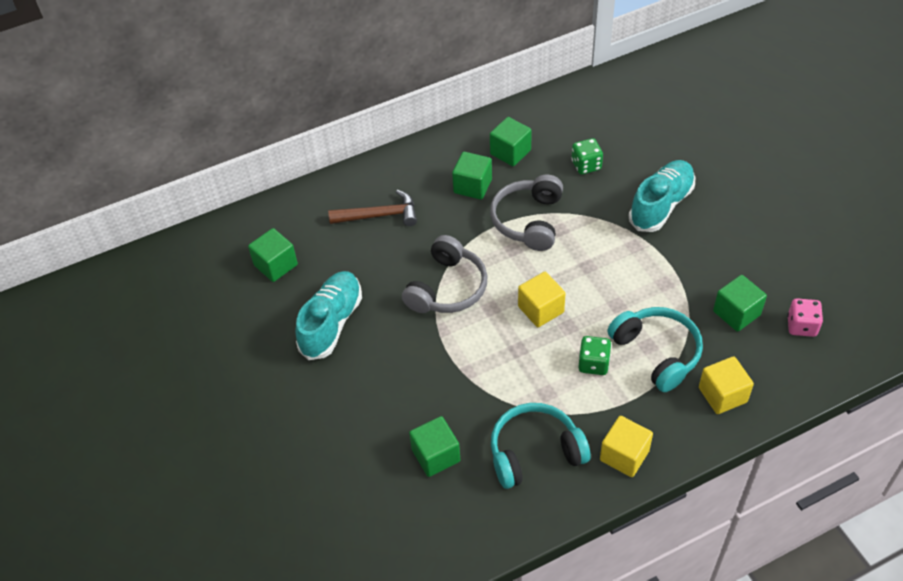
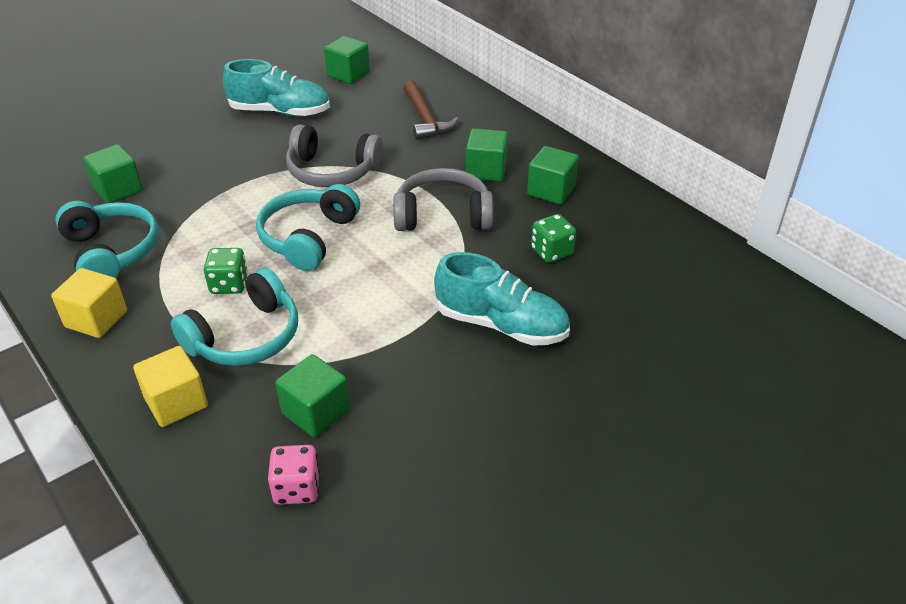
camera: 75 degrees right, 10 degrees down
(541, 309) = (308, 237): yellow cube -> turquoise headphones

